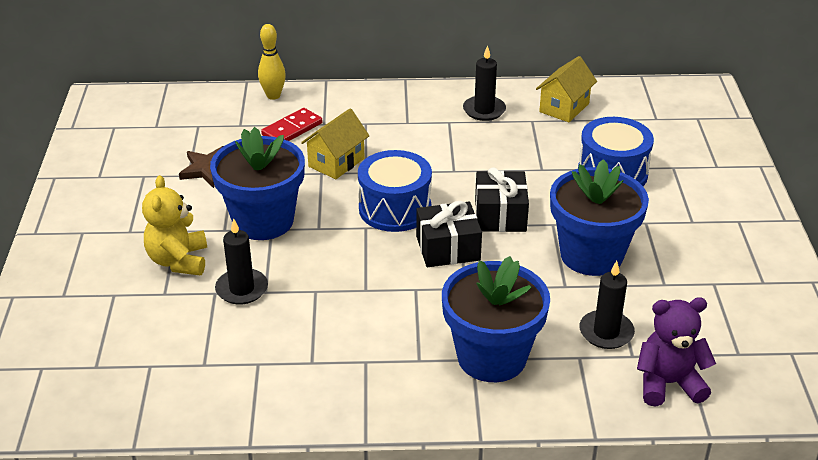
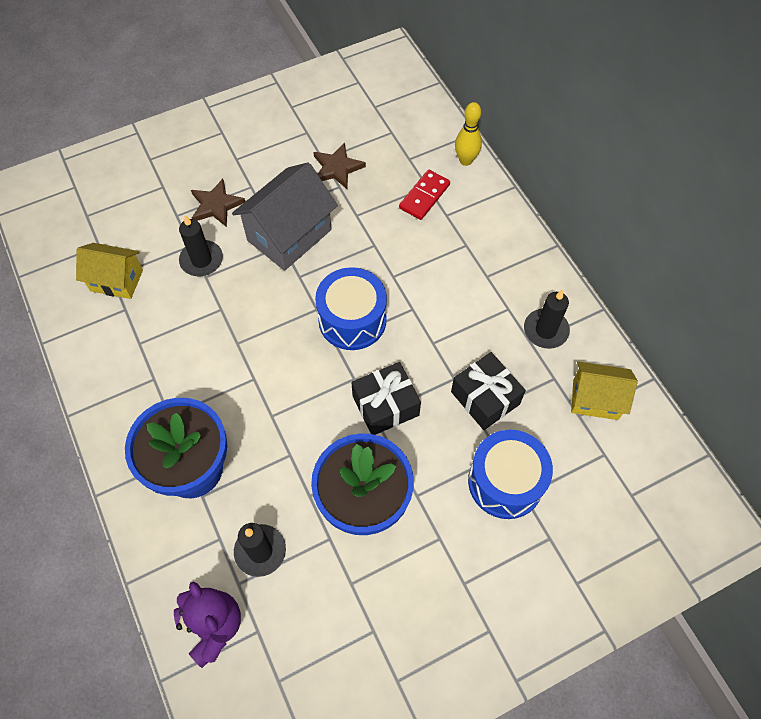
camera: 65 degrees right, 25 degrees up
(178, 261) = (216, 205): yellow teddy bear -> brown star
(263, 221) = (289, 235): blue flower pot -> grey house
(292, 129) = (424, 196): red domino -> red domino turned 75 degrees counterclockwise
(336, 162) = (394, 249): yellow house -> yellow house (116, 280)
(448, 248) = (318, 382): black gift -> black gift (485, 398)

